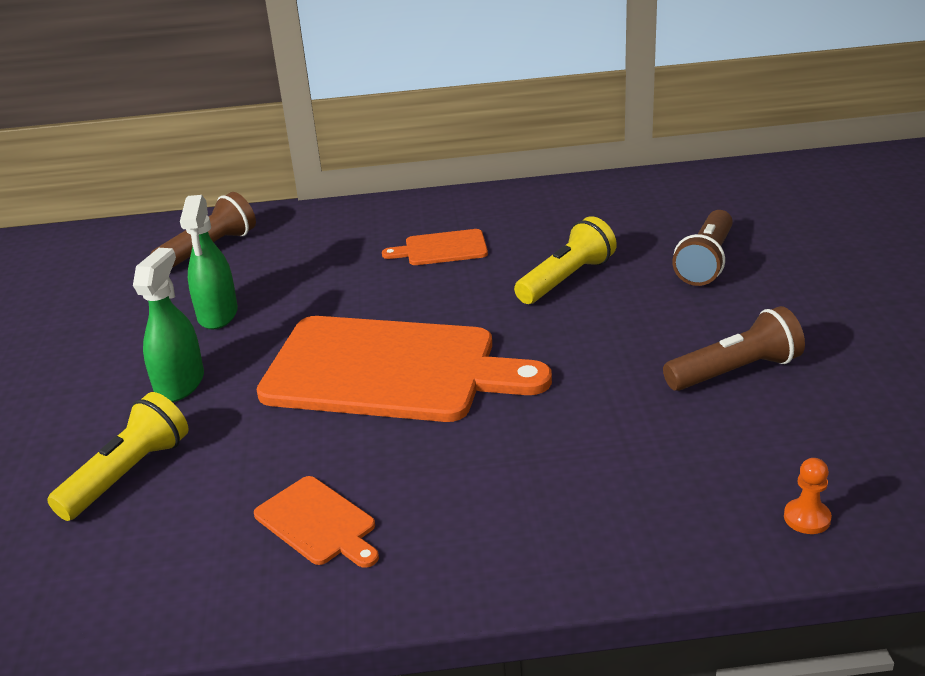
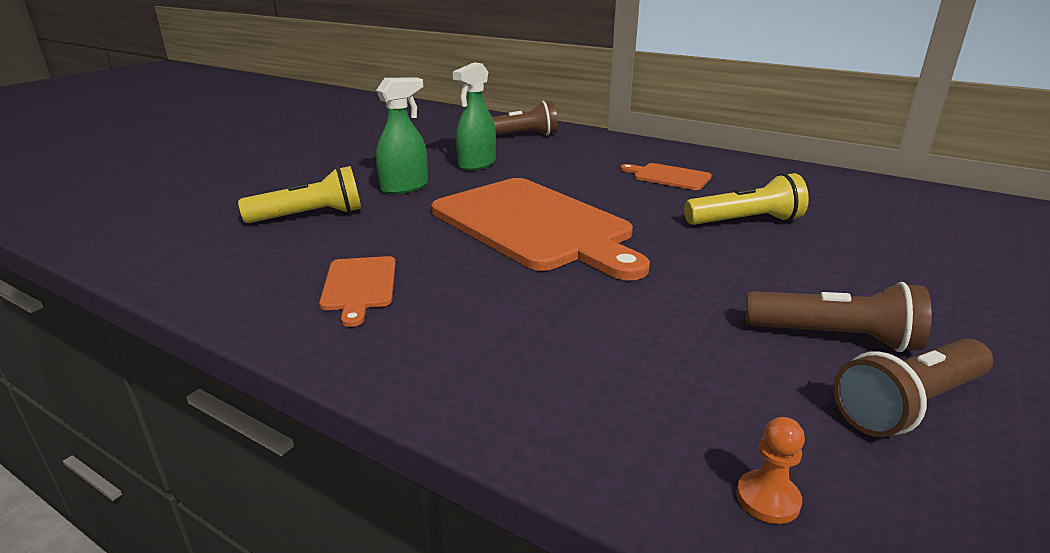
camera: 35 degrees right, 5 degrees down
(706, 262) = (900, 252): brown flashlight -> brown flashlight (909, 405)

